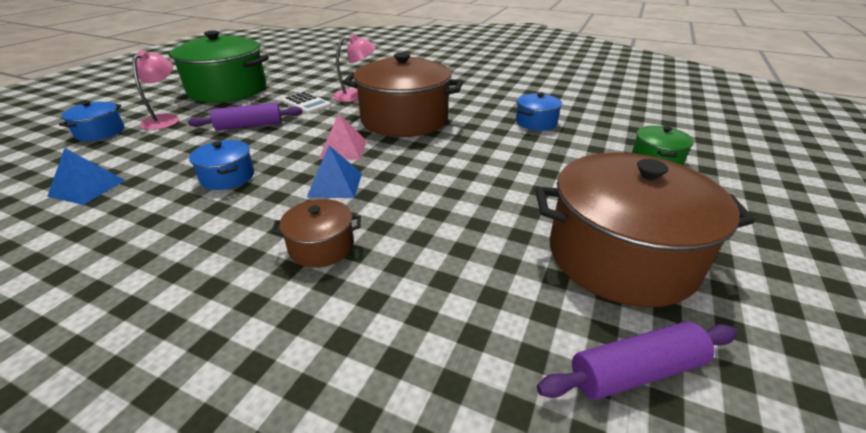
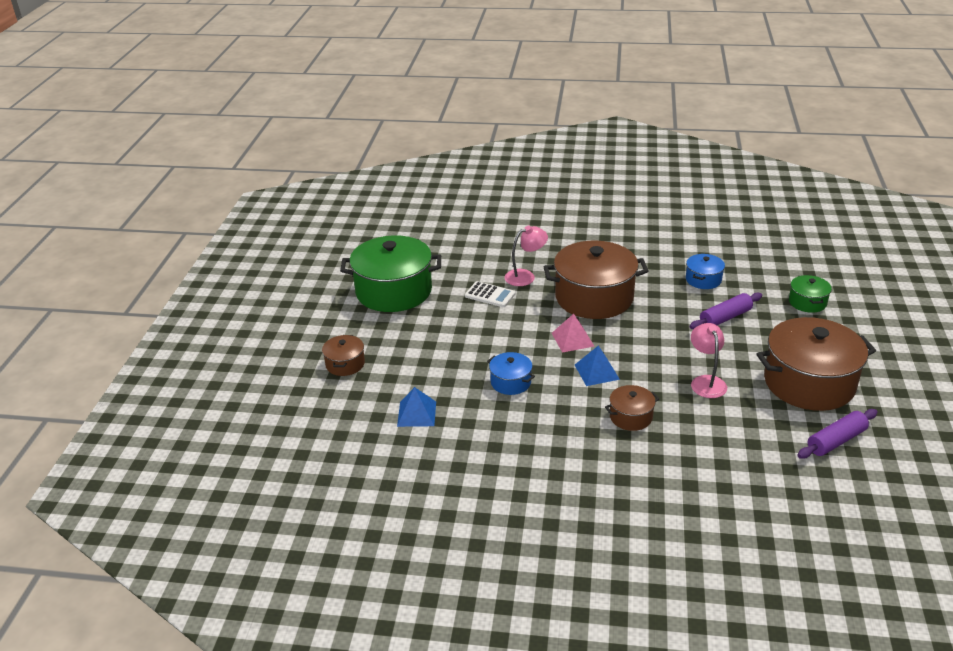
camera: 15 degrees left, 0 degrees up
(100, 132) = (345, 364): blue pot -> brown pot
(165, 119) = (383, 338): pink lamp -> pink lamp (706, 381)
(249, 126) = (468, 331): purple rolling pin -> purple rolling pin (725, 318)

